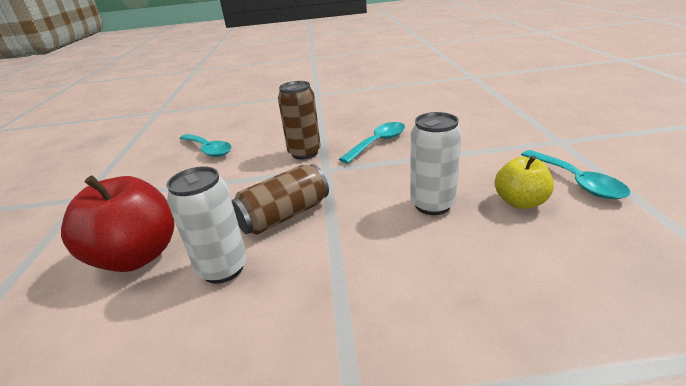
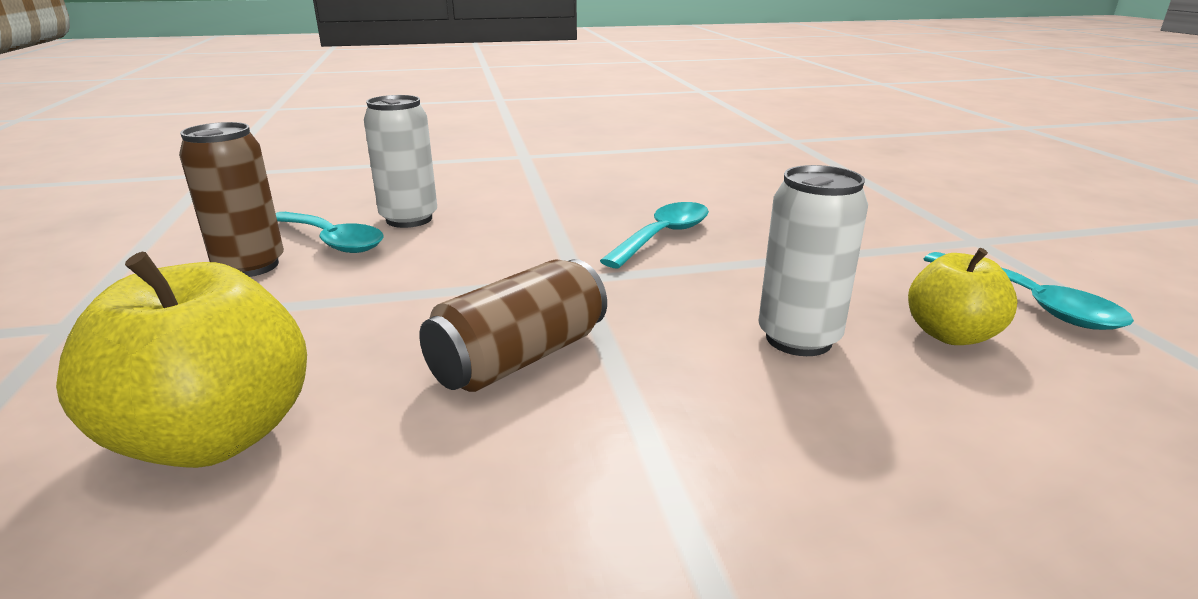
camera: 10 degrees left, 5 degrees down
(137, 256) = (216, 436): red apple -> yellow apple
(223, 268) = (416, 458): white can -> white can (409, 219)
(304, 153) = (529, 250): brown can -> brown can (250, 266)

